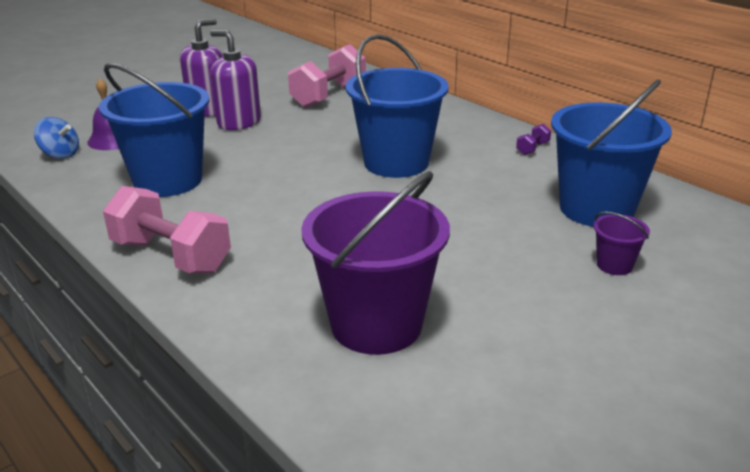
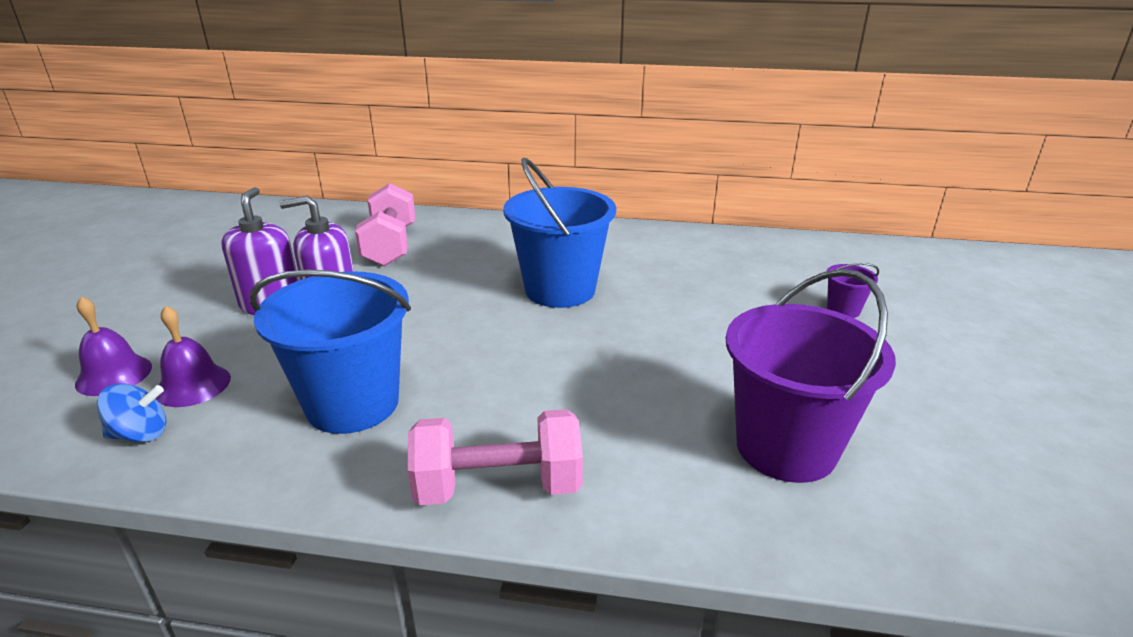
camera: 40 degrees left, 0 degrees up
(88, 121) = (114, 375): none -> purple bell
(532, 148) = (645, 237): purple dumbbell -> none
(596, 209) = (764, 270): blue bucket -> none

